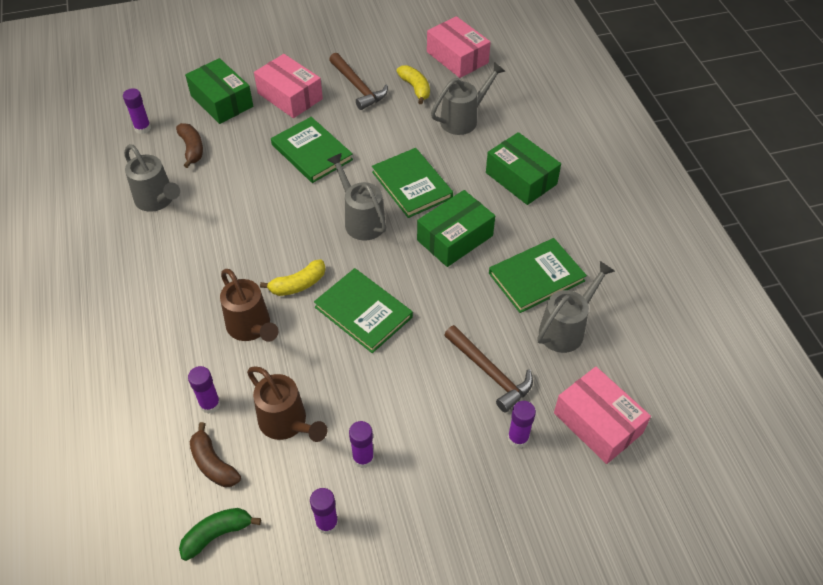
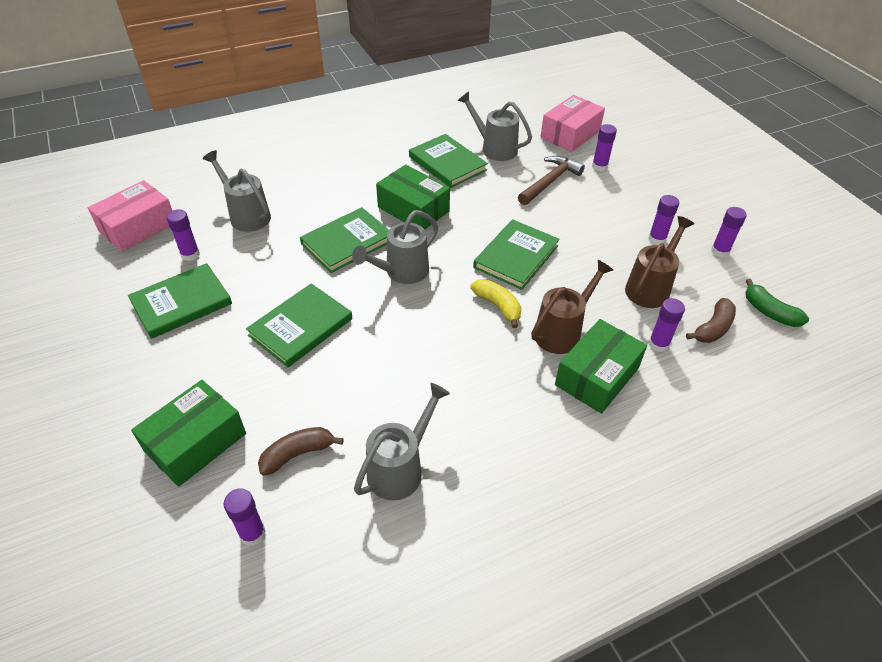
camera: 100 degrees left, 5 degrees down
(290, 96) = (192, 366): pink box -> none
(358, 87) = (181, 303): brown hammer -> green book
(415, 88) = (190, 254): yellow banana -> purple glue stick
(521, 178) = (332, 175): green box -> green box (597, 376)

